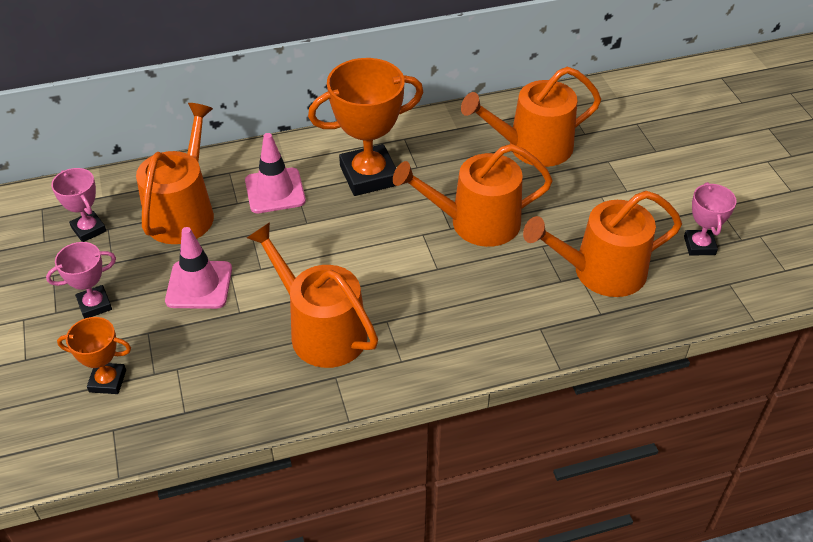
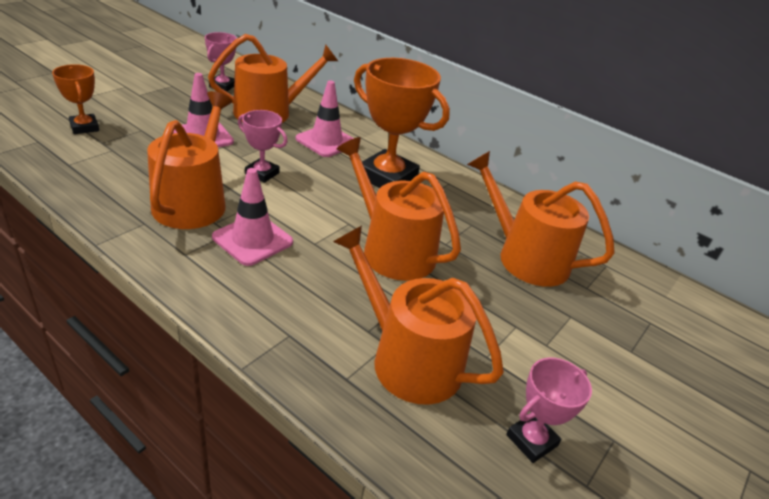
camera: 50 degrees right, 10 degrees down
(94, 305) = (154, 105): pink trophy -> pink trophy (262, 173)
(408, 308) = (252, 240): none -> pink traffic cone

